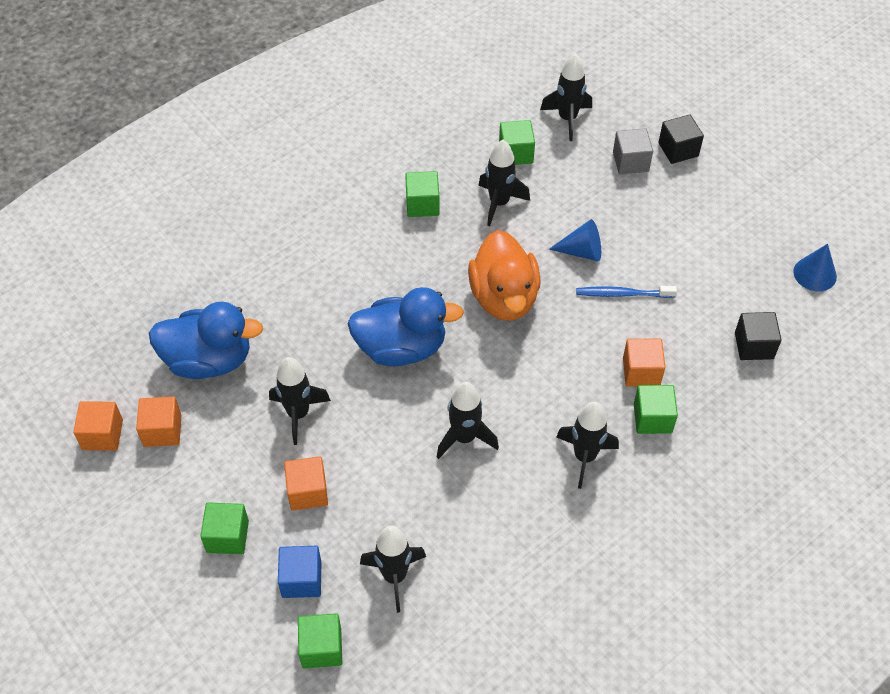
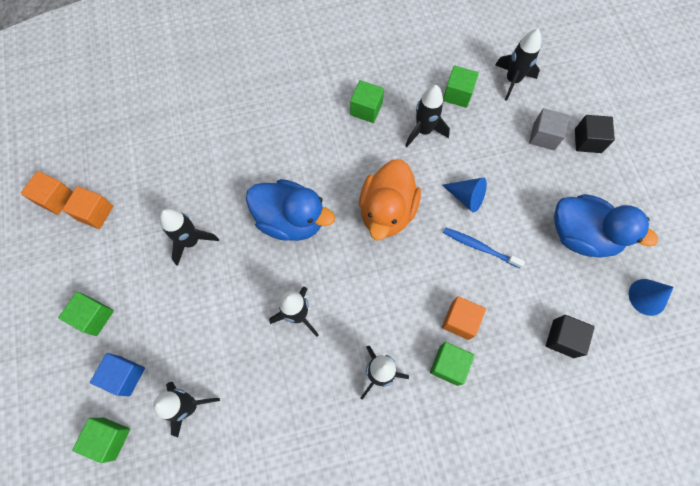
camera: 25 degrees right, 15 degrees up
(209, 360) = (153, 171): blue duck -> blue duck (581, 235)
(308, 492) = (165, 307): orange cube -> none

